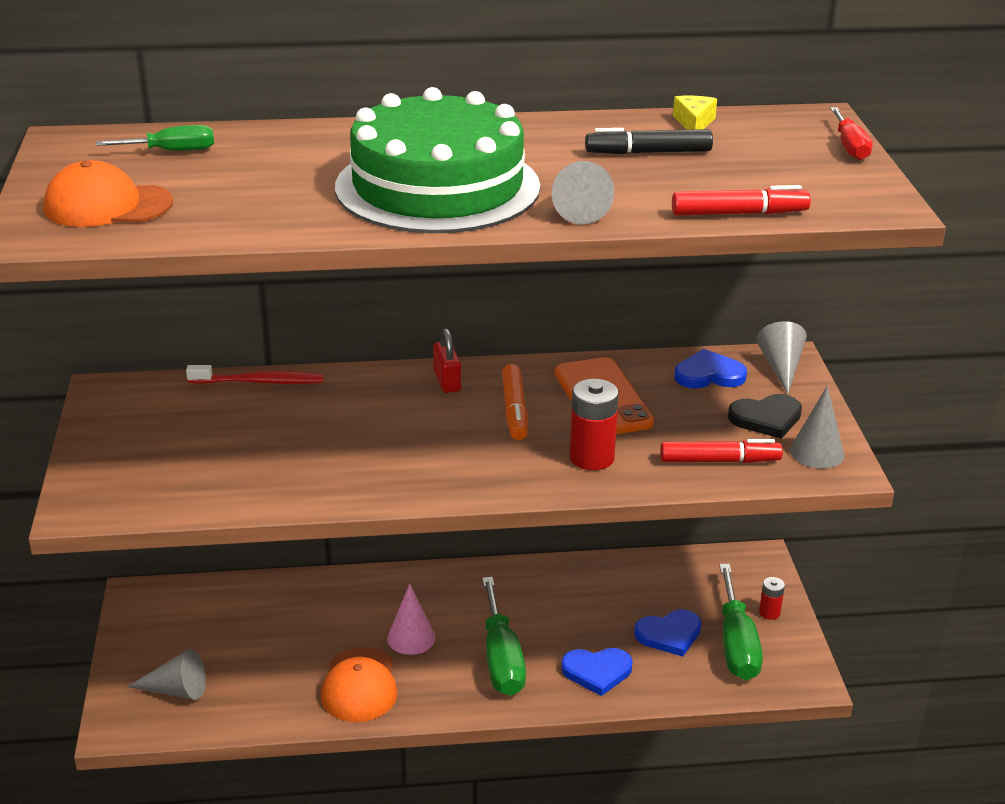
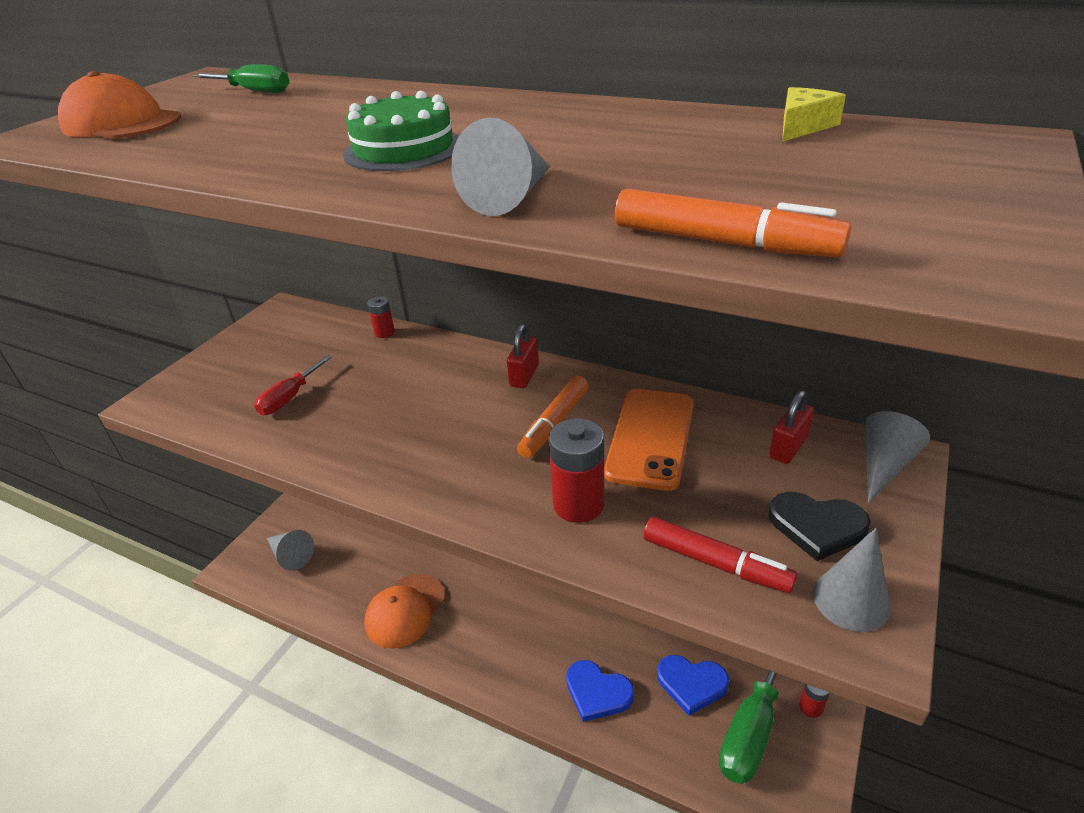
camera: 35 degrees right, 5 degrees up
(259, 382) = (384, 333): red toothbrush -> red battery
(411, 638) = (475, 584): pink cone -> none
(437, 187) = (404, 149): green cake -> green cake, size x0.48
(501, 659) = (527, 638): green screwdriver -> none
(648, 152) = (697, 149): black marker -> none
(709, 374) = (788, 447): blue heart -> red padlock
(739, 213) = (723, 243): red marker -> orange marker
(850, 147) = (1022, 182): red screwdriver -> red screwdriver (289, 398)

